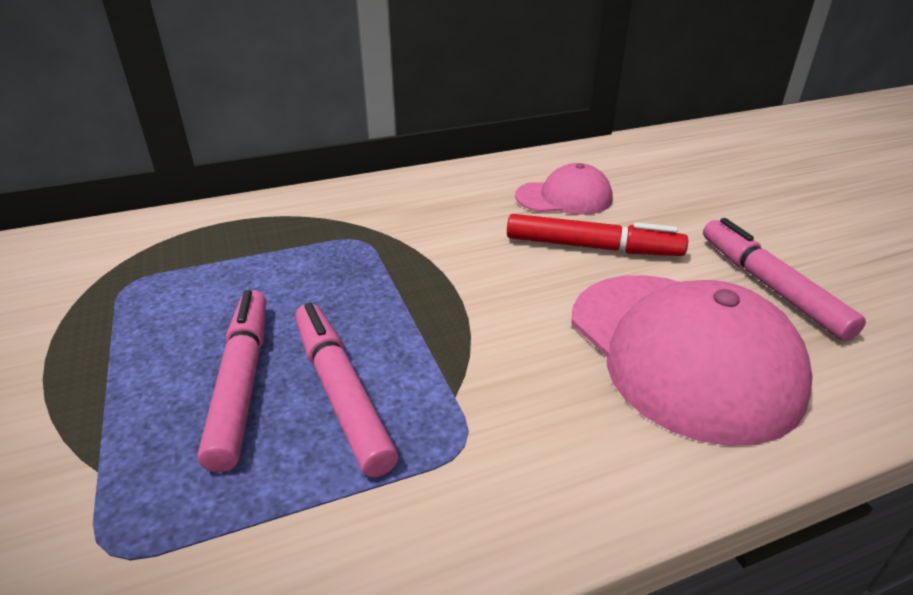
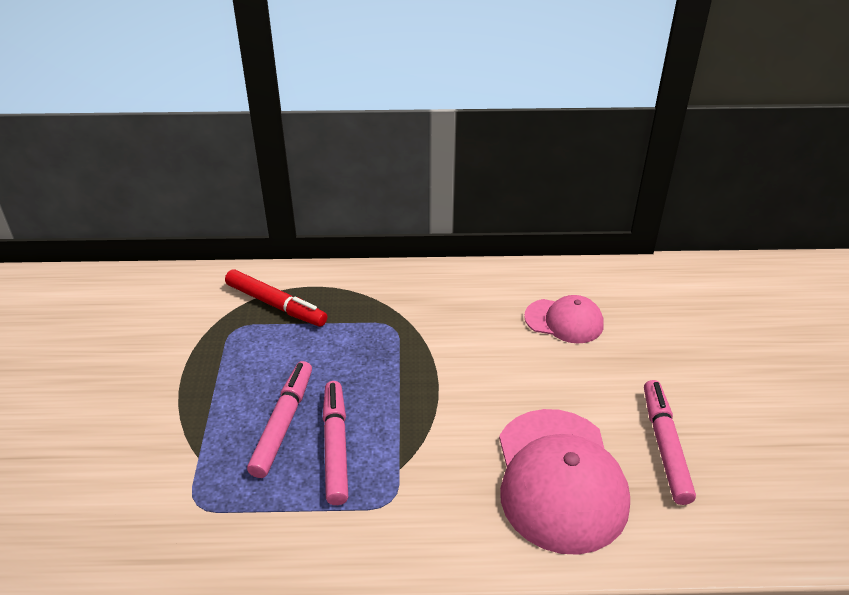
camera: 20 degrees right, 5 degrees up
(592, 247) = (555, 376): red marker -> red marker (276, 305)

